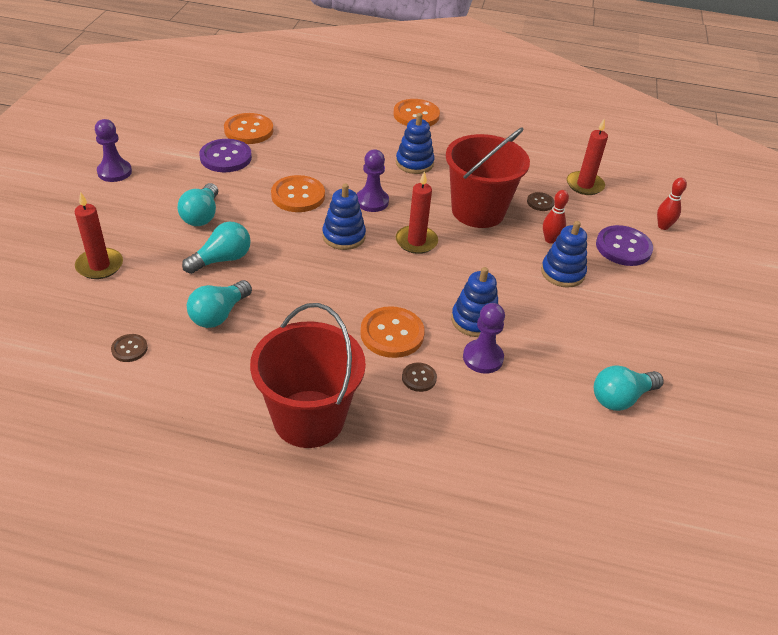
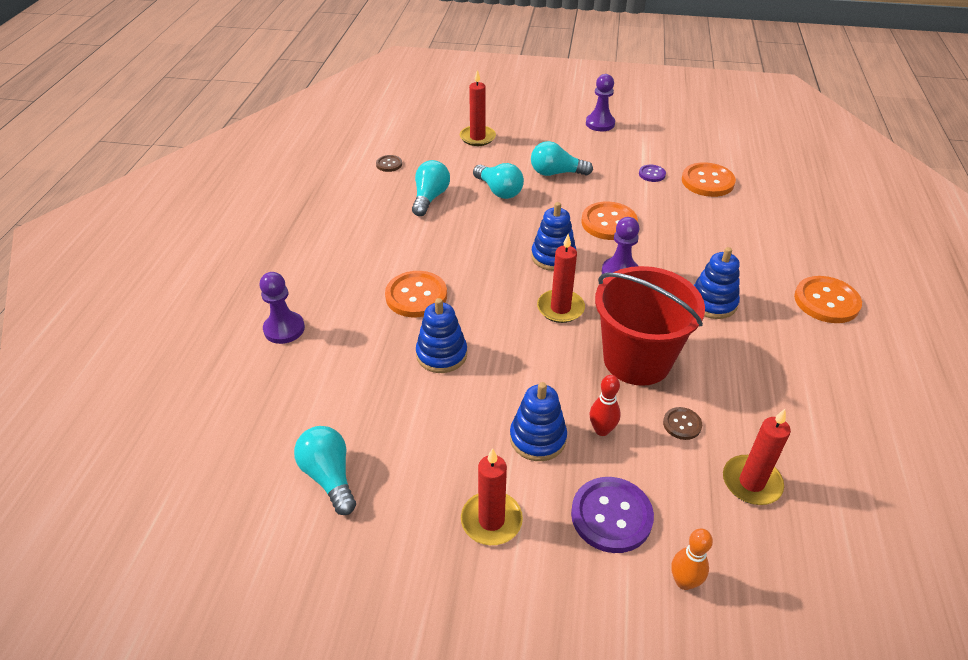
camera: 90 degrees right, 0 degrees up
(219, 314) = (430, 198): turquoise light bulb -> turquoise light bulb turned 75 degrees clockwise
(226, 157) = (652, 174): purple button -> purple button, size x0.52
(309, 418) = (316, 254): red bucket -> none
(419, 378) = (360, 315): brown button -> none
(482, 358) = (387, 360): purple pawn -> purple pawn (284, 329)
(640, 304) = (491, 520): none -> red candle
(663, 226) = (684, 581): red bowling pin -> orange bowling pin

